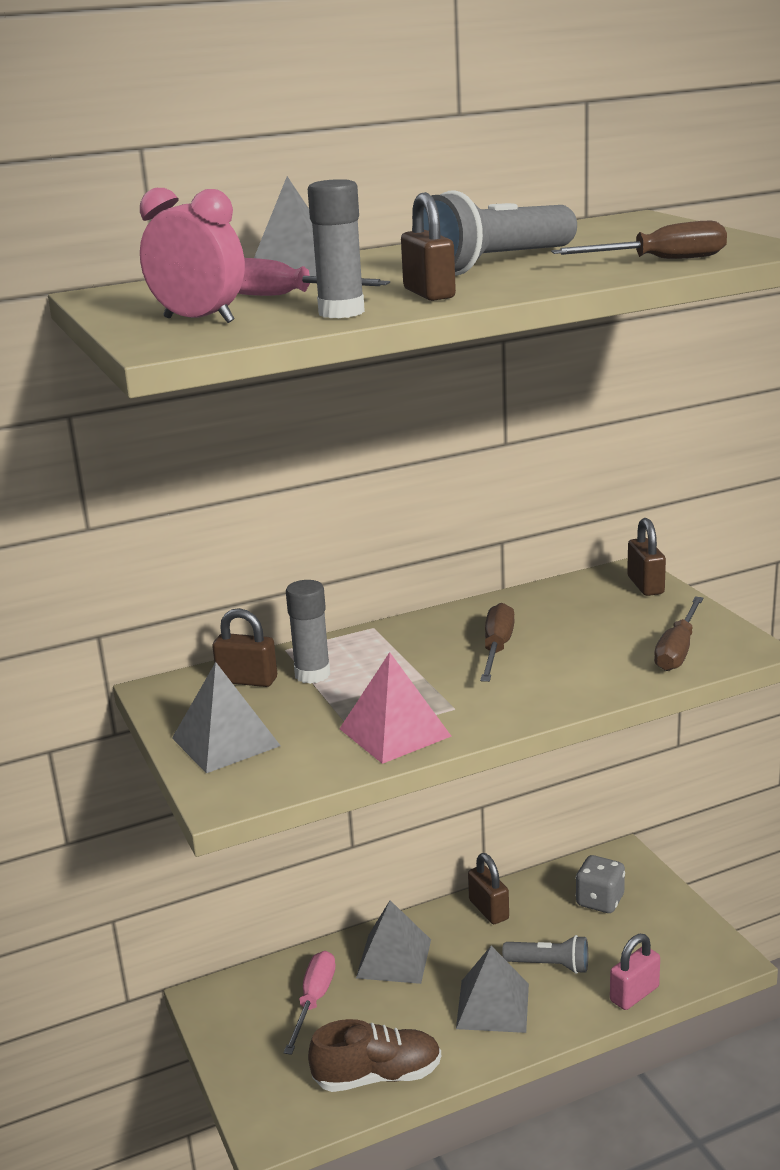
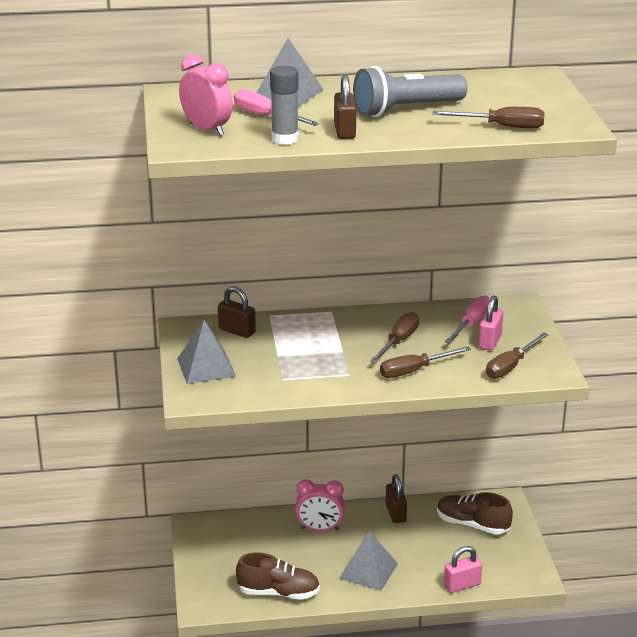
camera: 15 degrees right, 5 degrees up
(312, 674) = (277, 335): grey glue stick -> none
(314, 1001) = (259, 542): pink screwdriver -> pink screwdriver (472, 324)
(394, 958) = (320, 529): grey pyramid -> pink clock
(395, 732) = (305, 382): pink pyramid -> none
(547, 683) = (414, 371): none -> brown screwdriver
(549, 965) = (417, 556): grey flashlight -> none
(600, 901) = (472, 525): grey dice -> brown shoe
(624, 624) = (490, 341): none -> pink padlock
(645, 585) = (524, 317): brown padlock -> none

